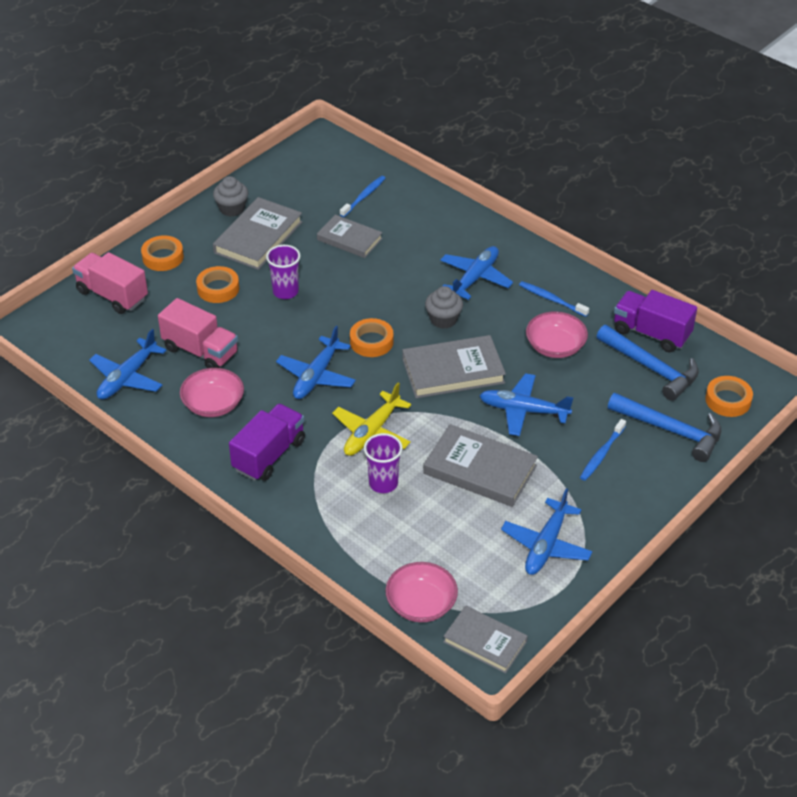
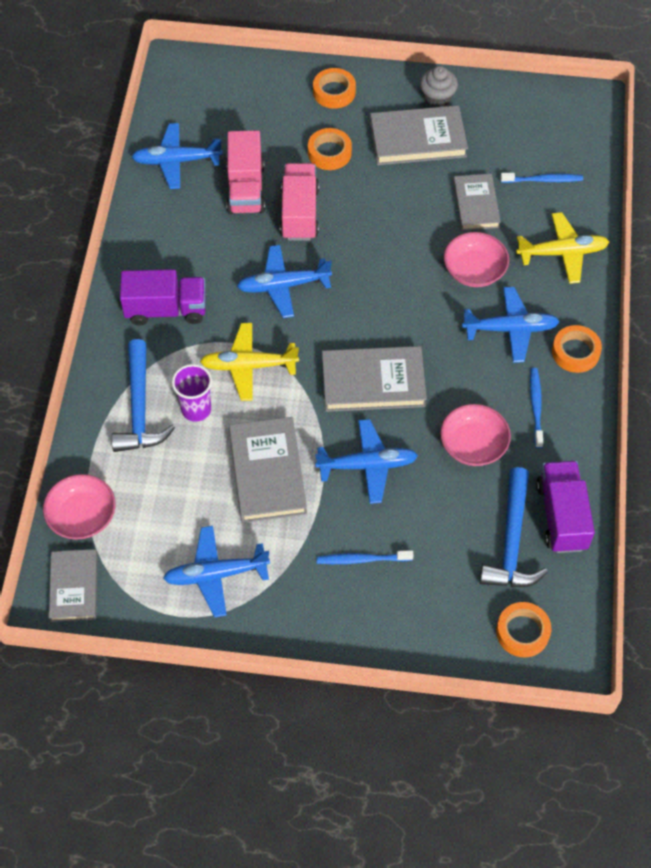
camera: 55 degrees right, 15 degrees up
(112, 295) = (260, 90): pink truck -> pink truck (299, 213)
(213, 404) = (192, 236): pink bowl -> pink bowl (474, 270)
(285, 292) = (367, 201): purple cup -> none
(371, 342) = (358, 300): orange tape -> orange tape (575, 352)
(436, 220) = (562, 253): none -> yellow plane
(443, 319) = (433, 336): grey cupcake -> none
(453, 371) = (373, 382): grey book -> grey book turned 45 degrees counterclockwise
(523, 410) = (367, 465): blue plane -> blue plane turned 105 degrees clockwise
(671, 430) = (440, 603): blue hammer -> blue hammer (139, 408)

